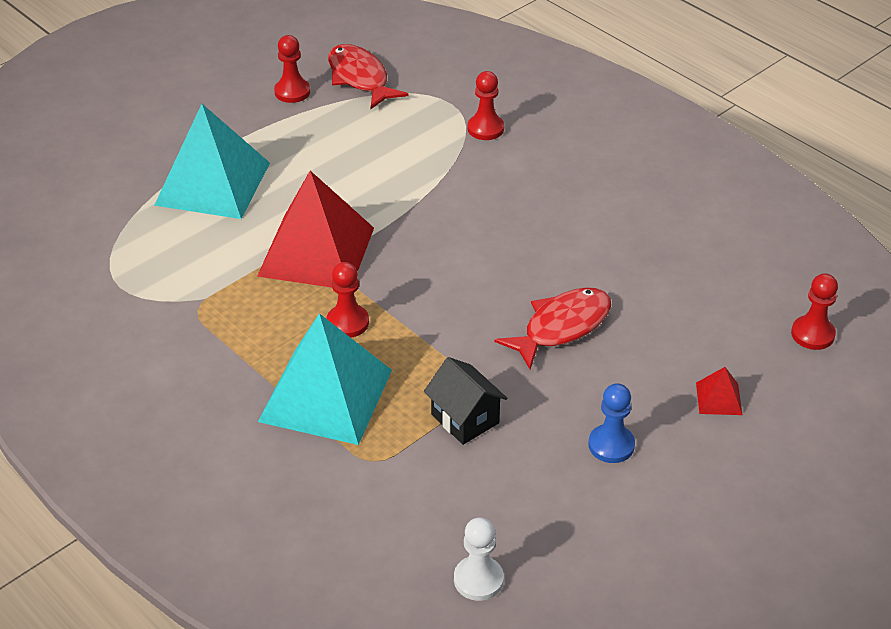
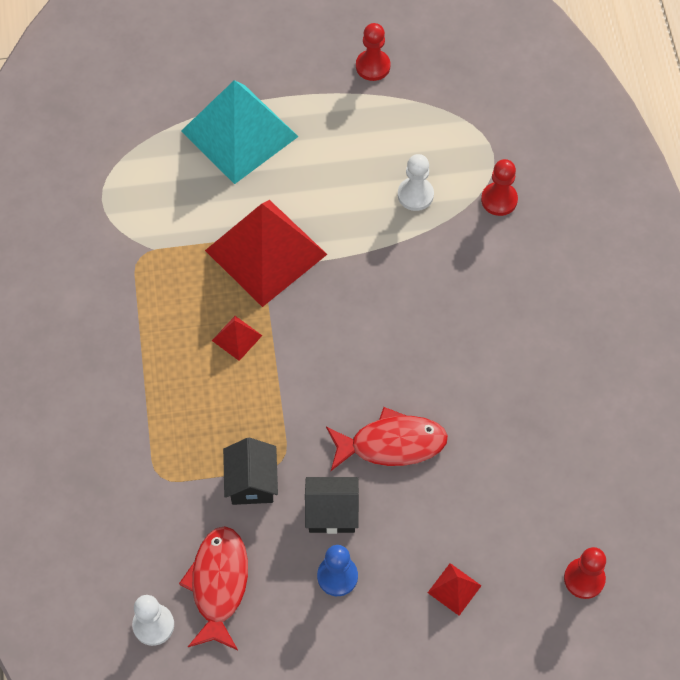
camera: 35 degrees right, 20 degrees up
(326, 395) = (171, 396): turquoise pyramid -> none
(347, 322) = (237, 338): red pawn -> red pyramid
(360, 78) = (439, 81): red fish -> red fish (219, 584)
(412, 156) = (415, 195): none -> white pawn
(559, 402) = (332, 513): none -> black house

